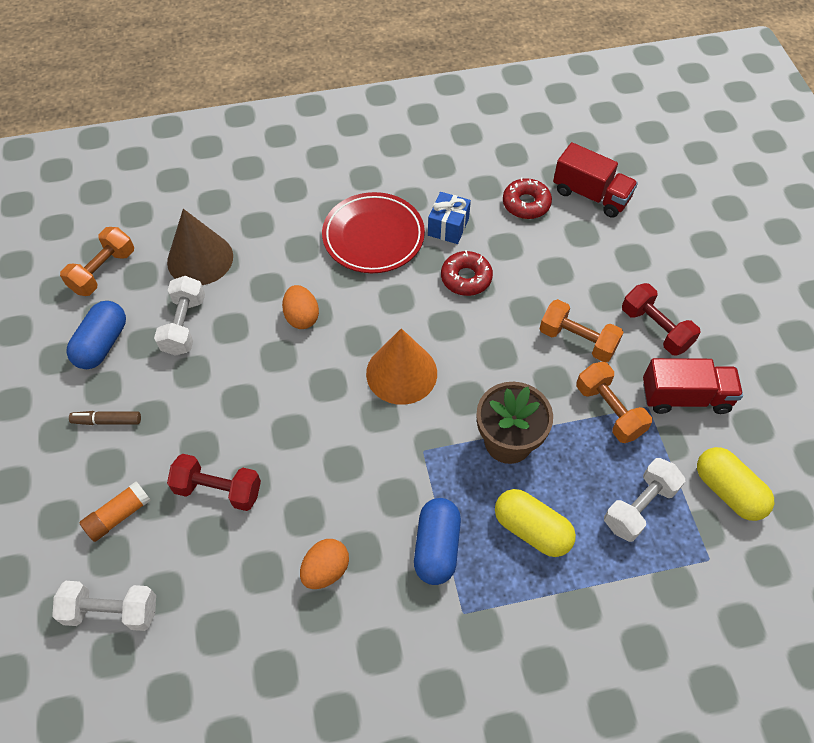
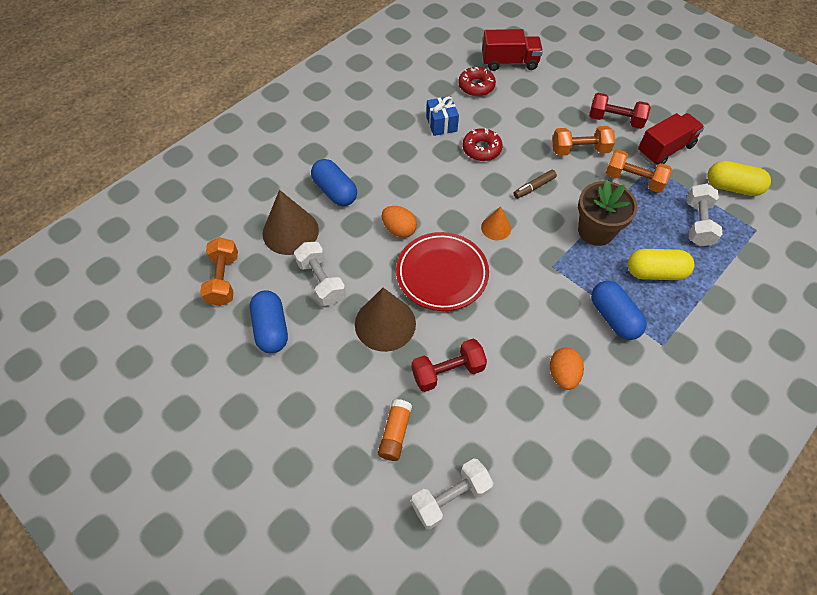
camera: 35 degrees left, 0 degrees up
(107, 421) = (326, 377): brown marker -> brown marker (534, 187)
(204, 404) = (385, 323): none -> brown cone
(276, 241) = (335, 191): none -> blue capsule
(373, 237) = (399, 154): red plate -> red plate (442, 274)
(401, 373) = (496, 228): orange cone -> orange cone, size x0.54

